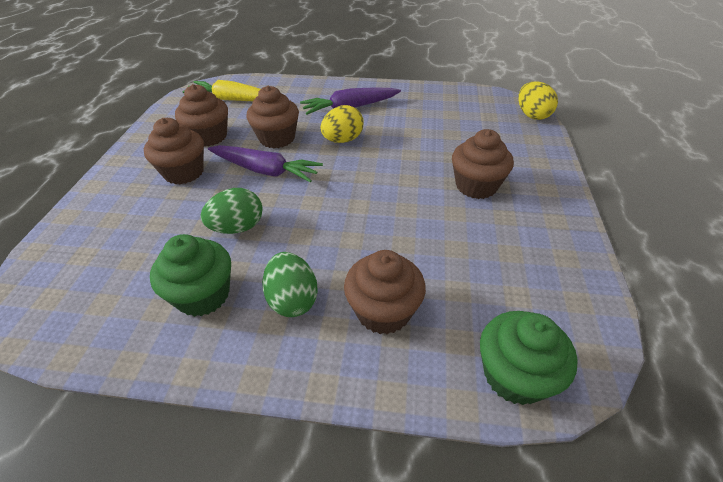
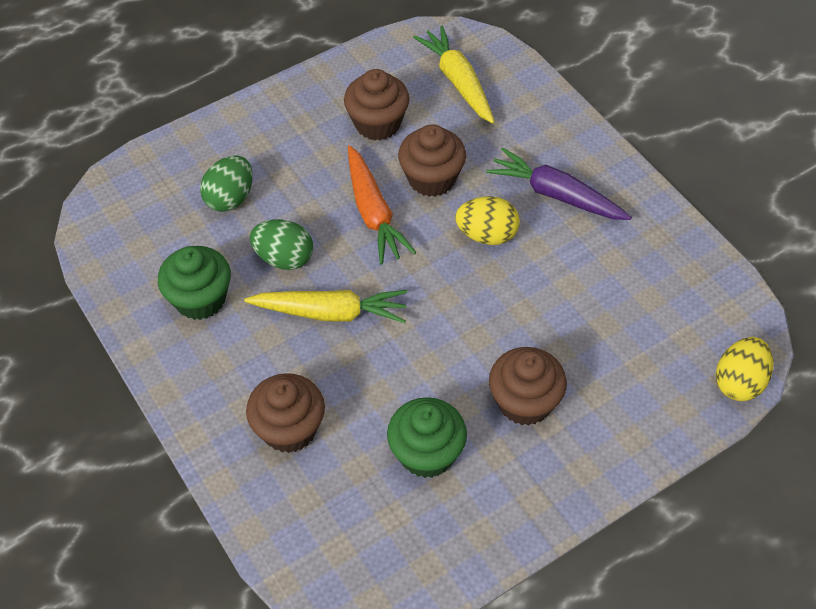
camera: 50 degrees right, 10 degrees up
(184, 172) = (310, 156): brown cupcake -> none
(265, 170) = (373, 213): purple carrot -> orange carrot
(292, 299) = (247, 360): green egg -> green egg (230, 198)
(311, 230) = (330, 312): none -> yellow carrot
(514, 375) = (304, 554): green cupcake -> green cupcake (426, 453)

